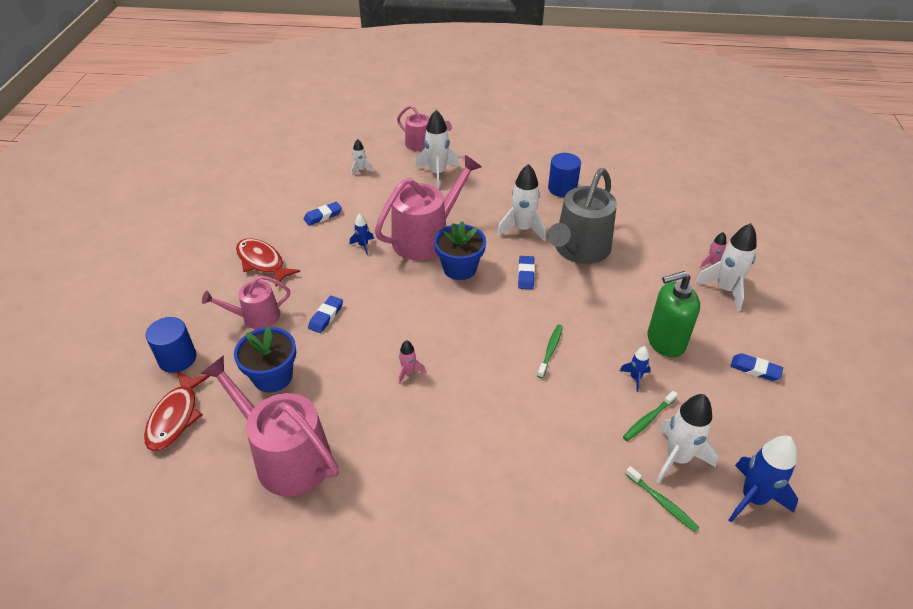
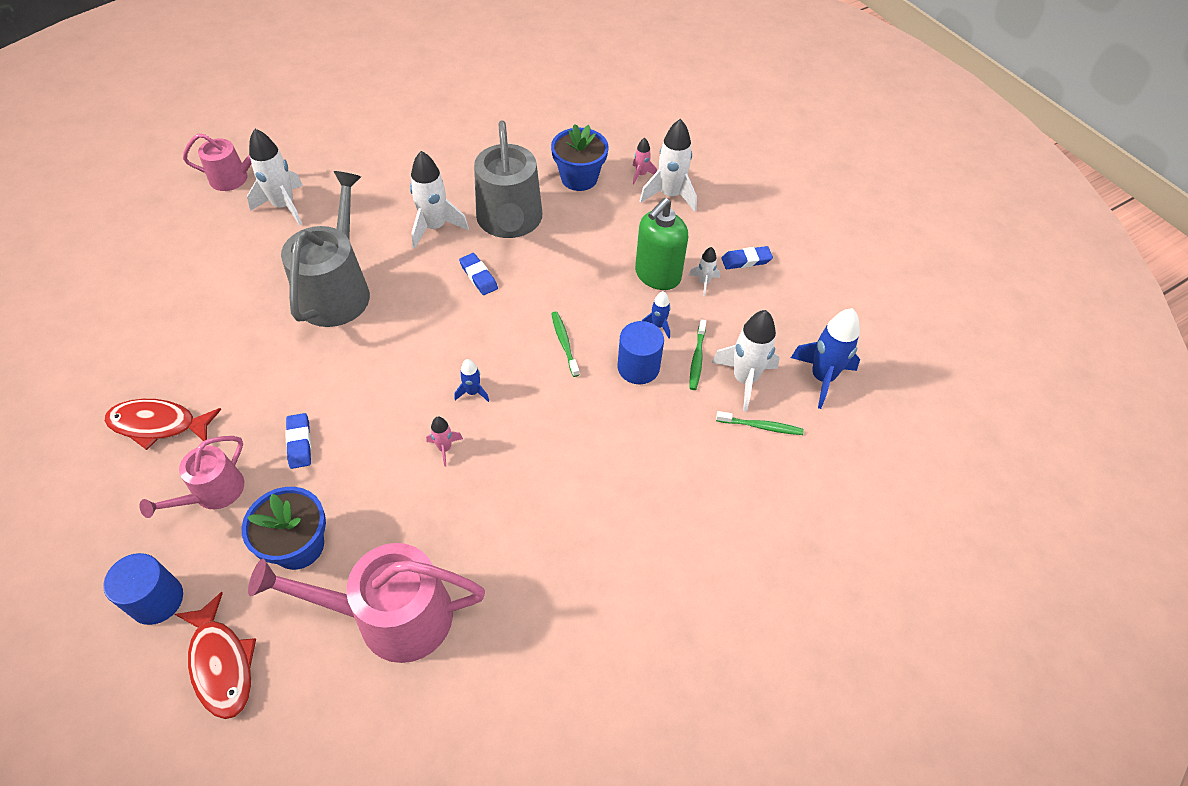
camera: 40 degrees left, 10 degrees up
(323, 216) = (186, 327): blue eraser -> none
(361, 170) = (183, 246): white rocket -> white rocket (704, 282)
(363, 245) = (270, 337): blue rocket -> blue rocket (473, 392)
(426, 238) = (337, 290): pink watering can -> grey watering can
(459, 268) = (404, 306): blue flower pot -> blue flower pot (579, 178)
(562, 188) = (440, 160): blue cylinder -> blue cylinder (638, 367)

